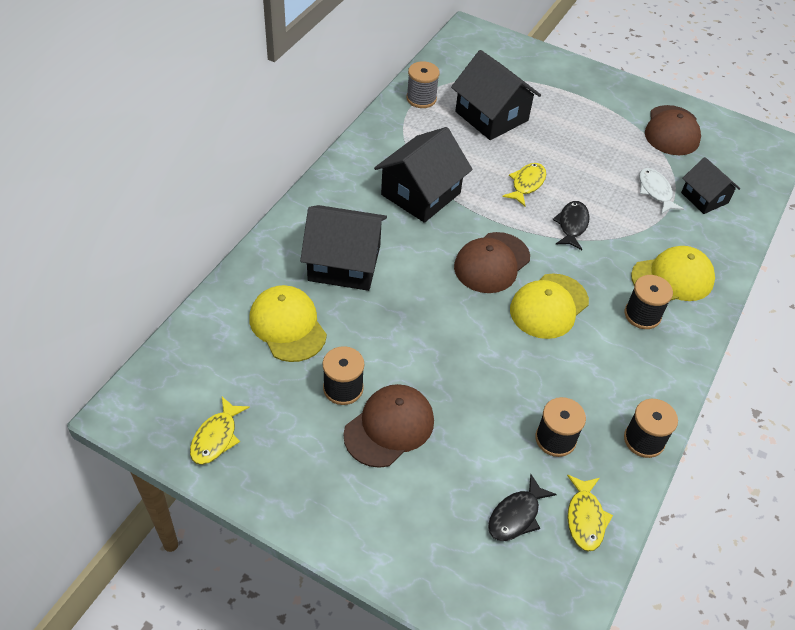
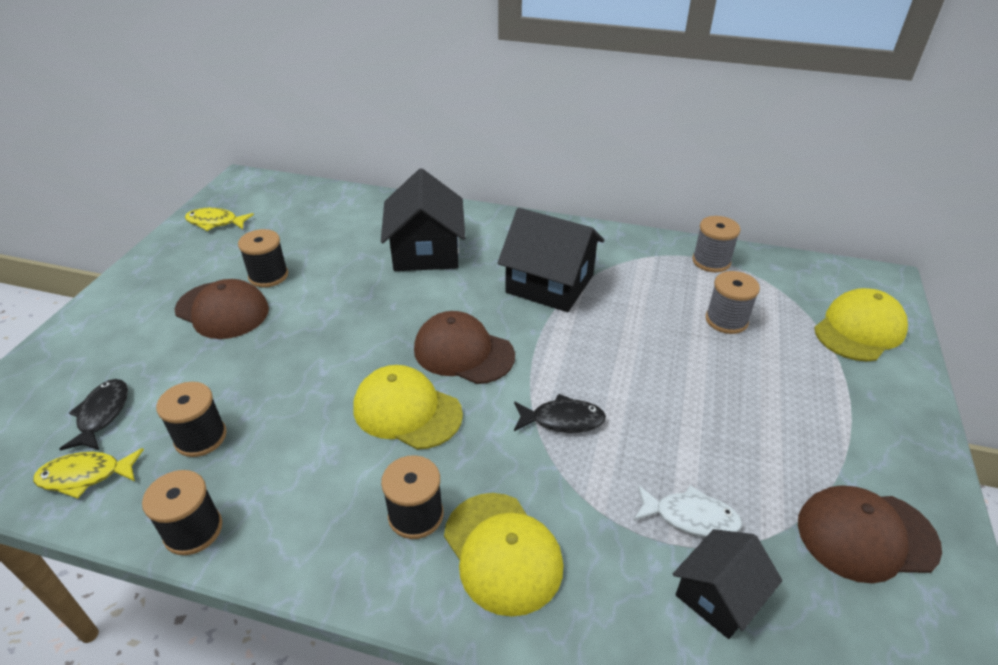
camera: 80 degrees right, 10 degrees down
(288, 325) = (339, 234): yellow cap -> yellow cap (859, 329)
(491, 116) = (726, 320): black house -> grey spool
(516, 515) = (102, 414): black fish -> black fish turned 60 degrees clockwise
(526, 184) = (617, 367): yellow fish -> none
(655, 191) = (690, 517): white fish -> white fish turned 45 degrees clockwise

